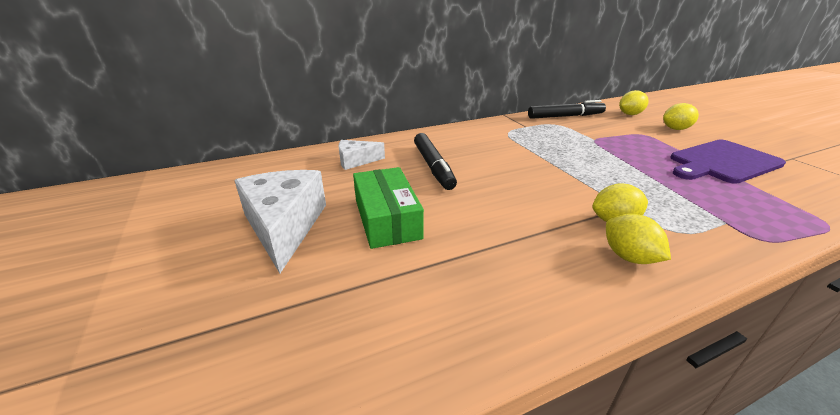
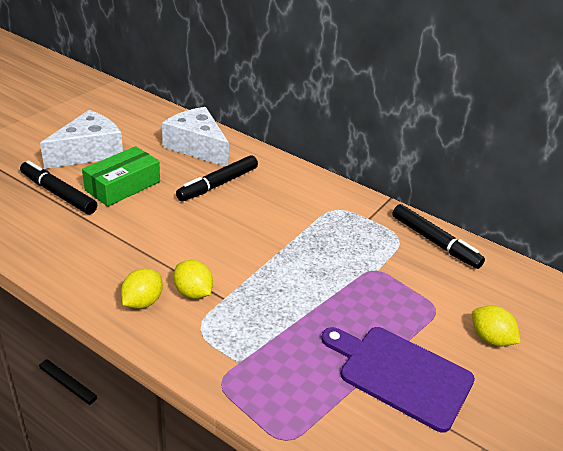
camera: 55 degrees right, 5 degrees up
(356, 161) = (197, 147): white cheese -> white cheese, size x1.84
(359, 274) = (58, 194): none -> black marker
(630, 114) = (507, 296): yellow lemon -> none

